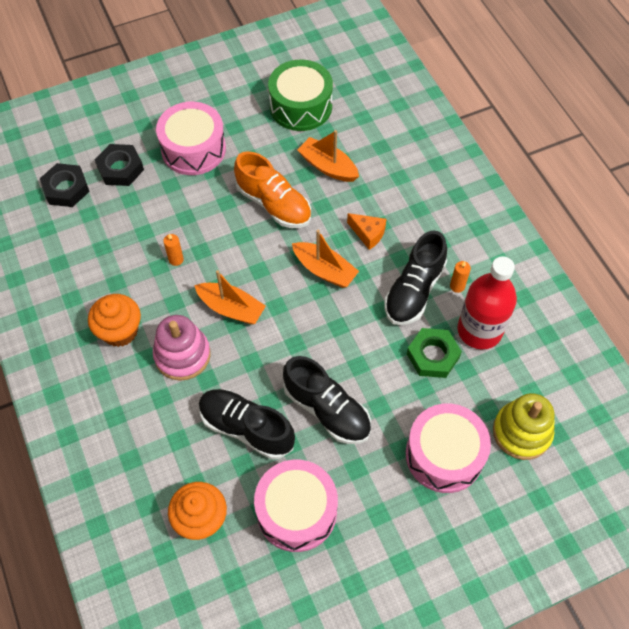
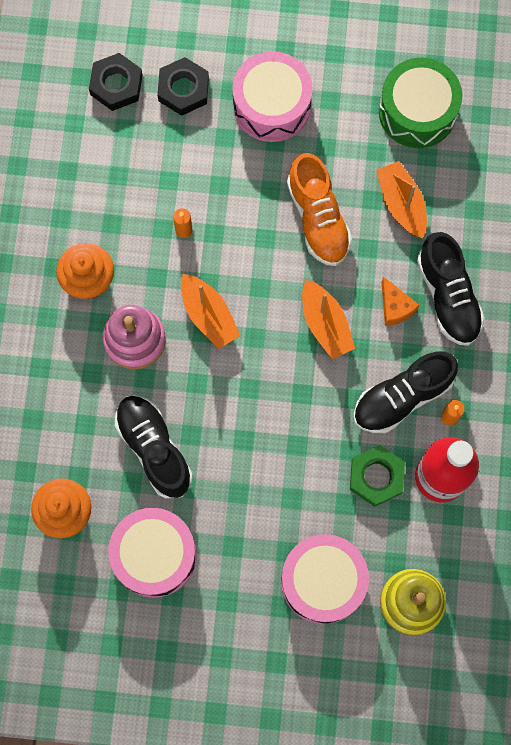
camera: 30 degrees right, 15 degrees up
(327, 410) = (240, 473): black shoe -> black shoe (448, 296)

